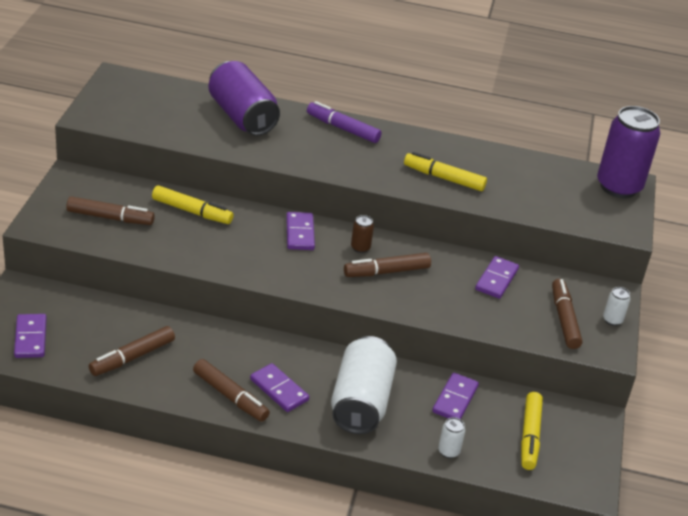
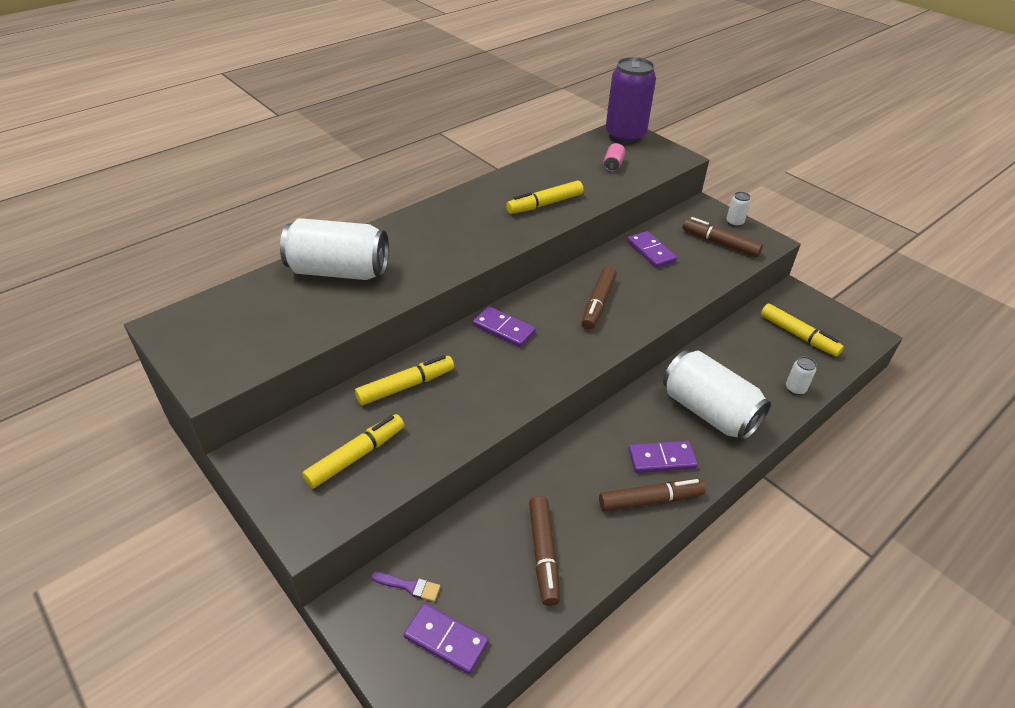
camera: 50 degrees left, 5 degrees up
(55, 305) = (409, 586): none -> purple brush
(110, 217) = (356, 456): brown marker -> yellow marker
(242, 116) = (339, 271): purple can -> white can
(342, 128) = (423, 222): purple marker -> none
(360, 248) = (554, 303): brown can -> none
(455, 399) = (735, 353): purple domino -> none
(556, 195) = (613, 165): none -> pink can

